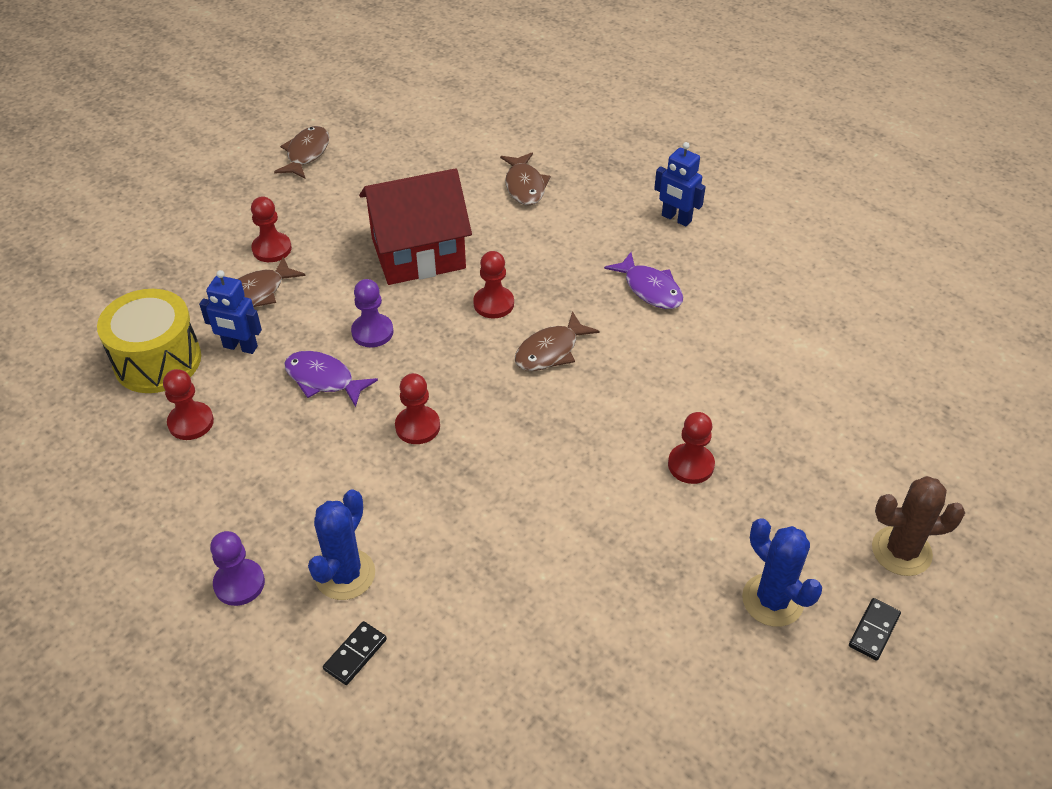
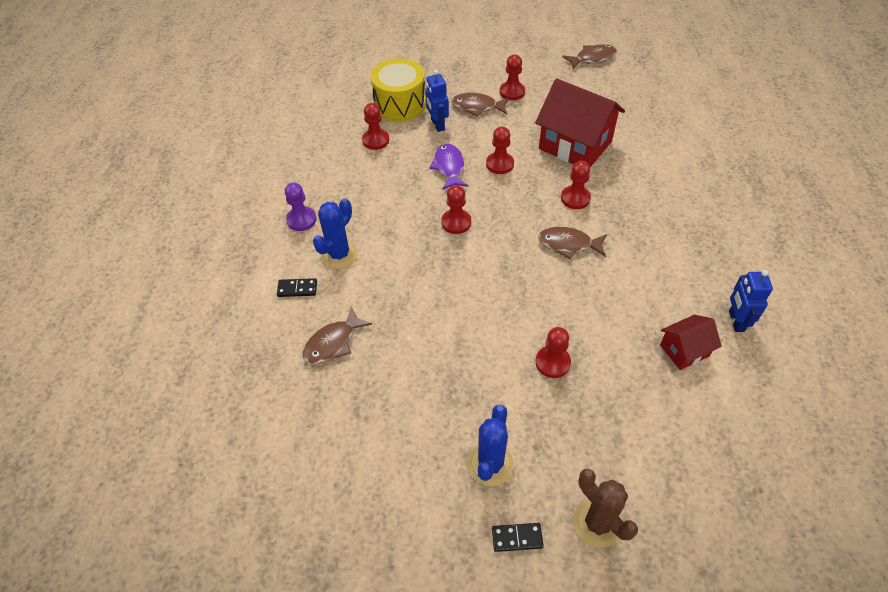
camera: 55 degrees right, 5 degrees up
(345, 574) = (339, 254): blue cactus -> blue cactus turned 45 degrees counterclockwise
(372, 332) = (499, 164): purple pawn -> red pawn
(524, 186) = (683, 154): brown fish -> brown fish (333, 343)
(650, 289) = (671, 261): purple fish -> none
(676, 218) = (749, 238): blue robot -> blue robot (736, 321)
(762, 354) = (684, 350): none -> red house

